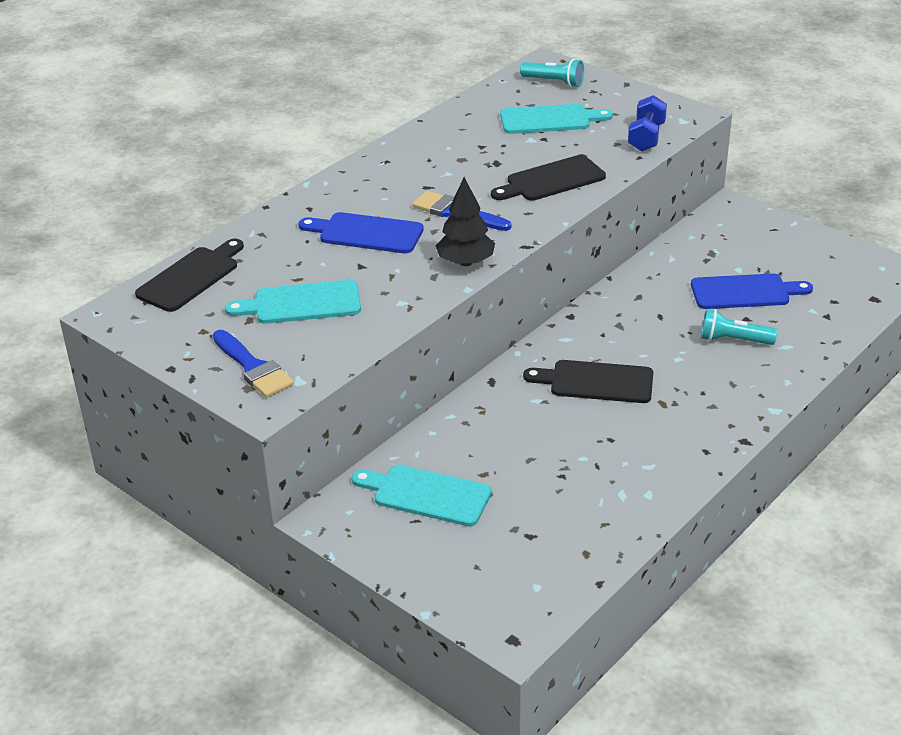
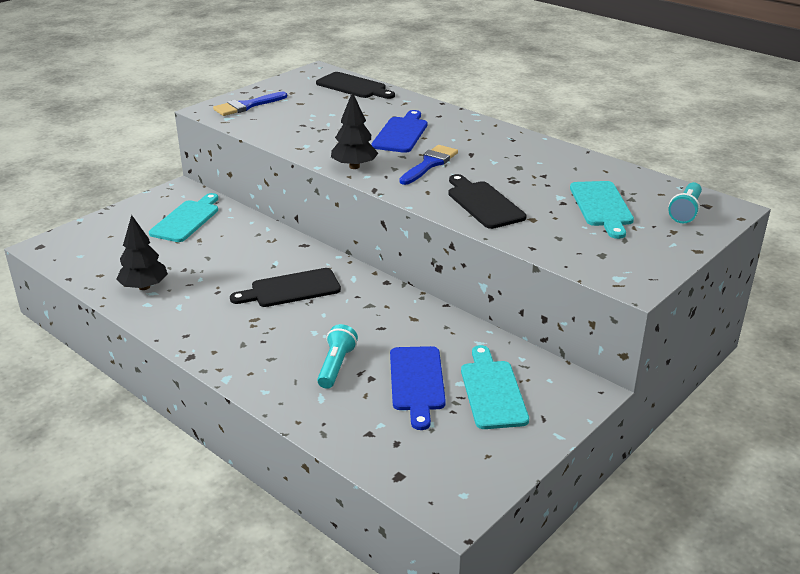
camera: 90 degrees right, 5 degrees down
(301, 303) = (314, 116): turquoise cutting board -> turquoise cutting board (492, 391)
(596, 382) = (291, 289): black cutting board -> black cutting board turned 120 degrees counterclockwise
(610, 504) = (144, 287): none -> black tree
(646, 137) = (574, 254): blue dumbbell -> none

